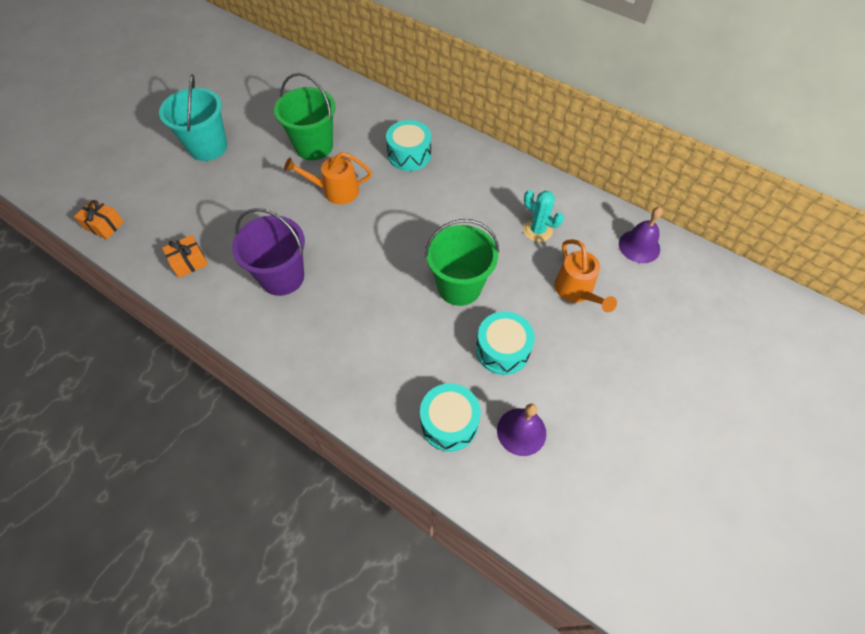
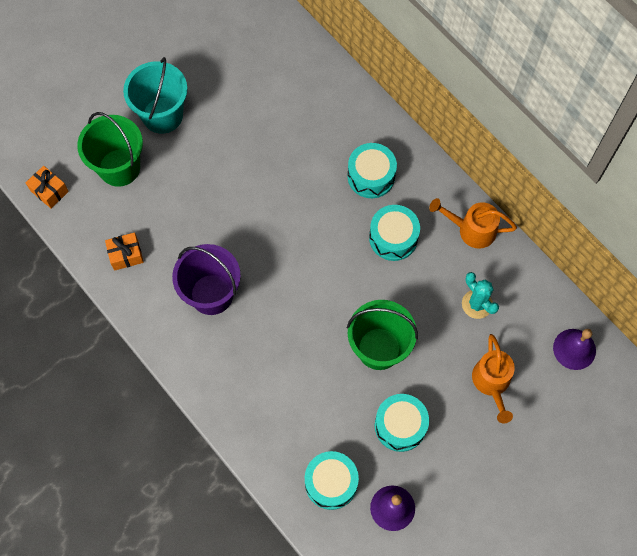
camera: 15 degrees right, 10 degrees up
(314, 146) = (273, 141): green bucket -> green bucket (119, 167)
(335, 191) = (283, 205): orange watering can -> orange watering can (471, 230)
(443, 195) = (393, 238): none -> turquoise drum

